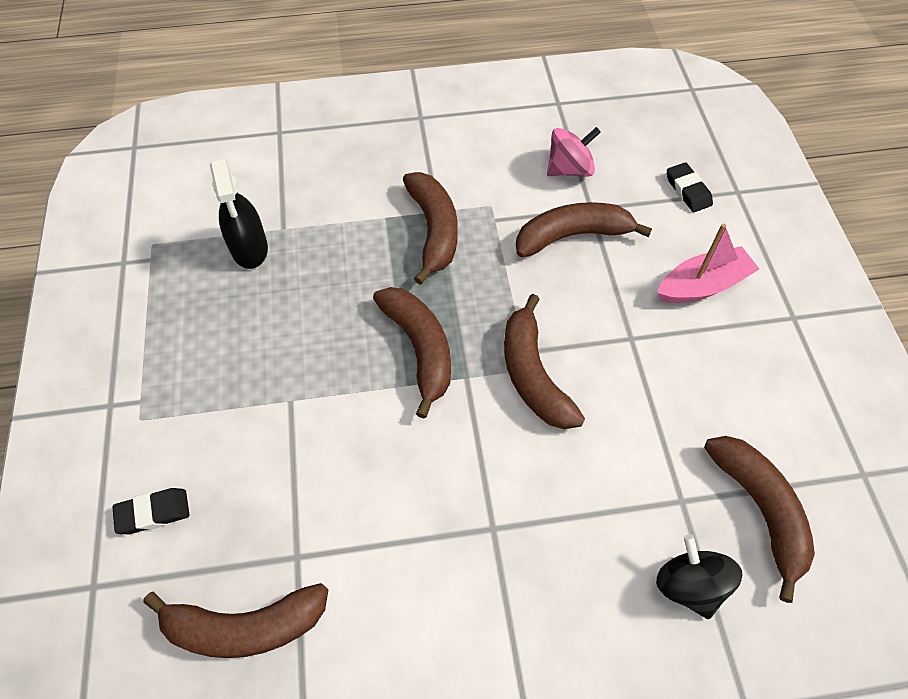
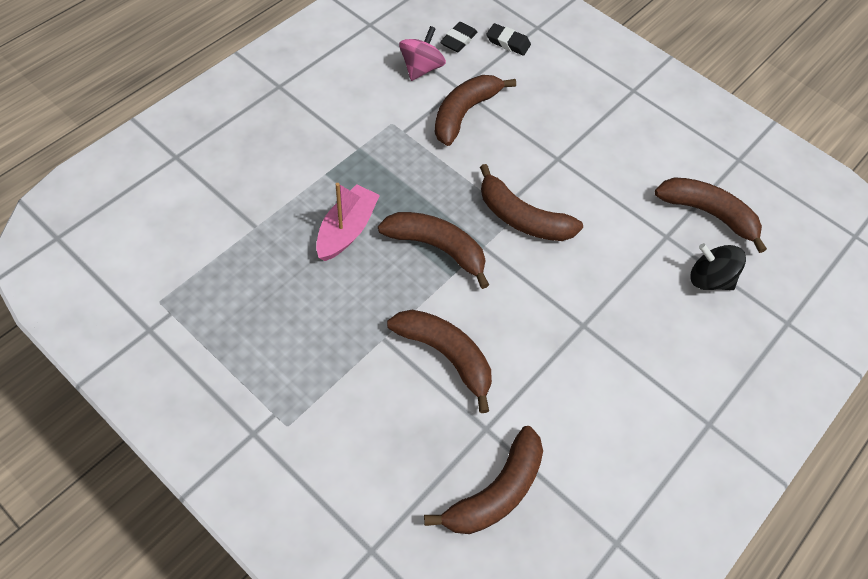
camera: 45 degrees left, 0 degrees up
(153, 513) = (364, 475): black eraser -> black eraser (458, 40)
(249, 248) = (244, 256): black spray bottle -> none
(433, 230) = (369, 163): brown banana -> brown banana (446, 355)
(702, 285) = (569, 100): pink boat -> pink boat (347, 230)

